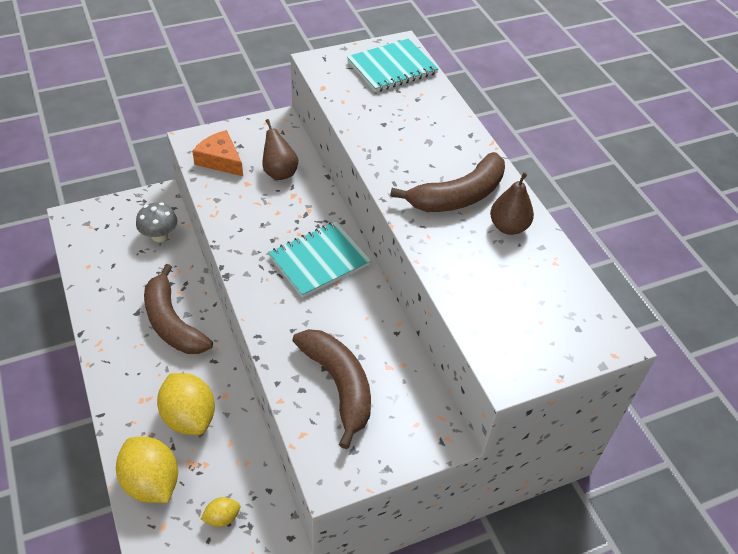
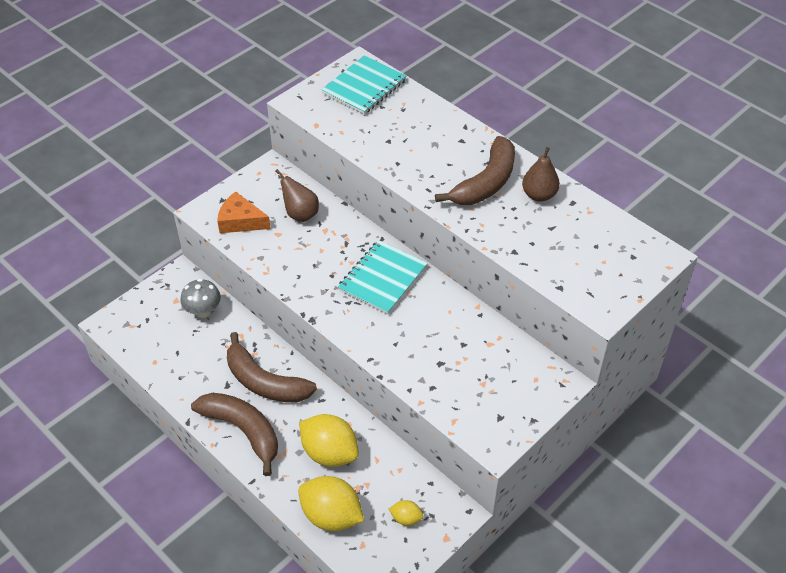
camera: 20 degrees left, 0 degrees up
(222, 517) = (406, 518): yellow lemon -> yellow lemon turned 60 degrees clockwise
(339, 385) = (459, 373): brown banana -> brown banana (243, 431)

